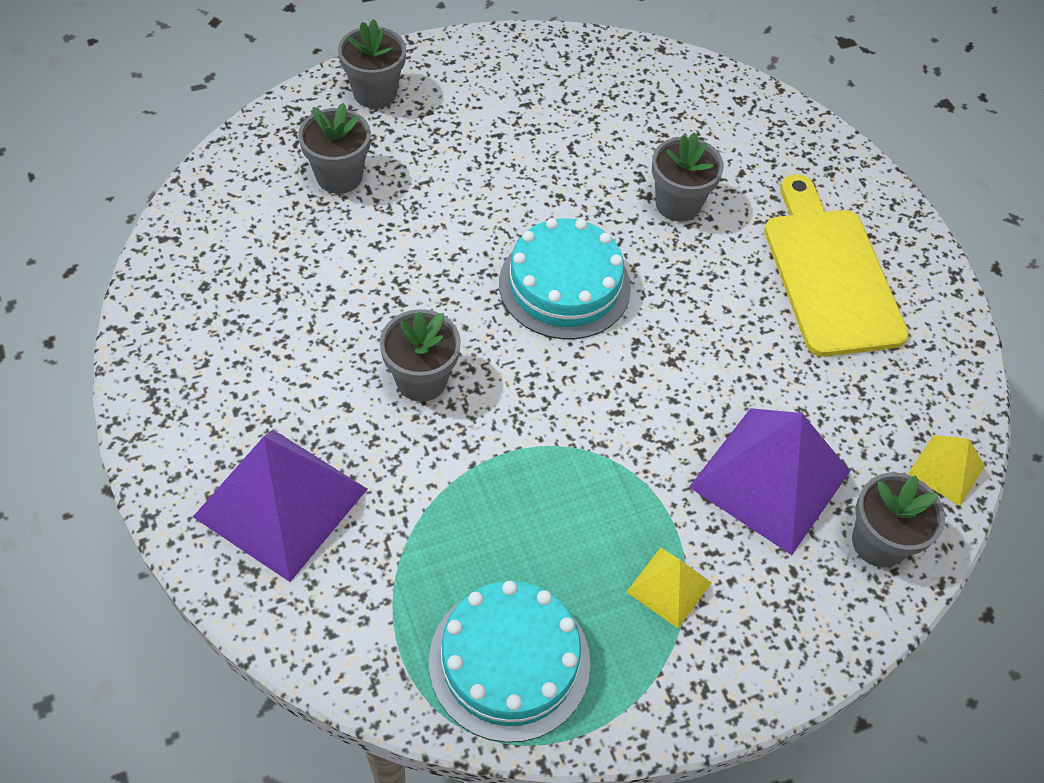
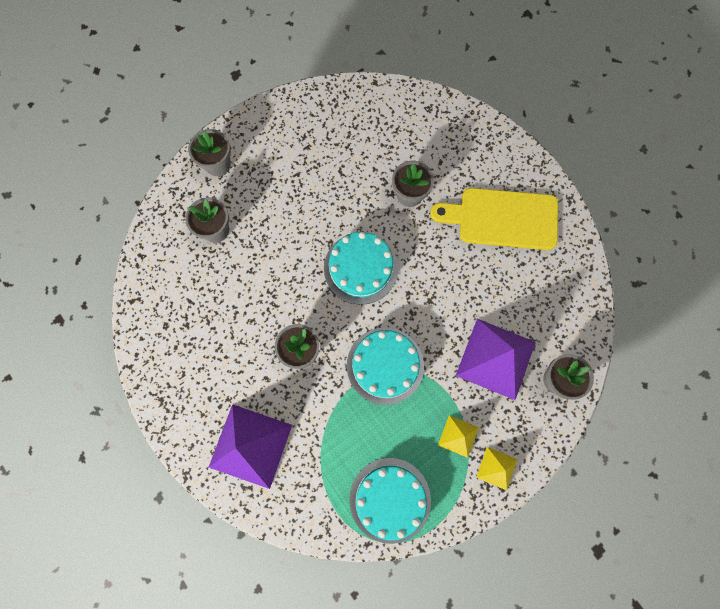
camera: 10 degrees left, 20 degrees up
(564, 439) = (385, 365): none -> turquoise cake
(829, 274) = (502, 219): yellow cutting board -> yellow cutting board turned 60 degrees counterclockwise
(946, 470) = (584, 326): yellow pyramid -> yellow pyramid (496, 468)

